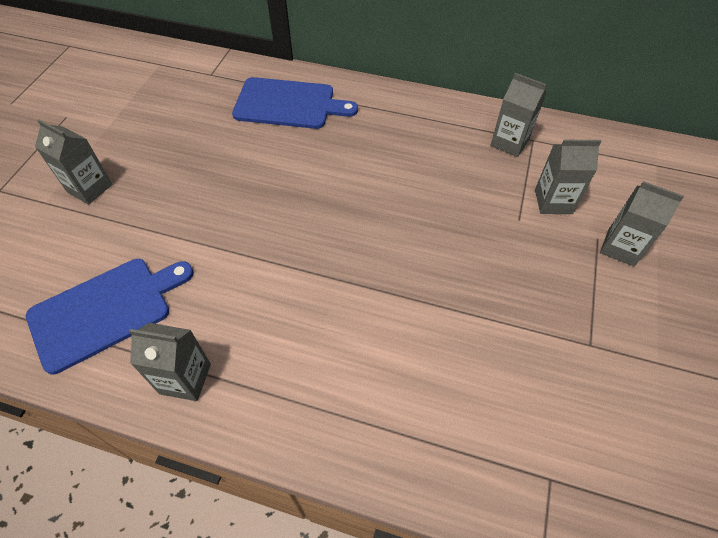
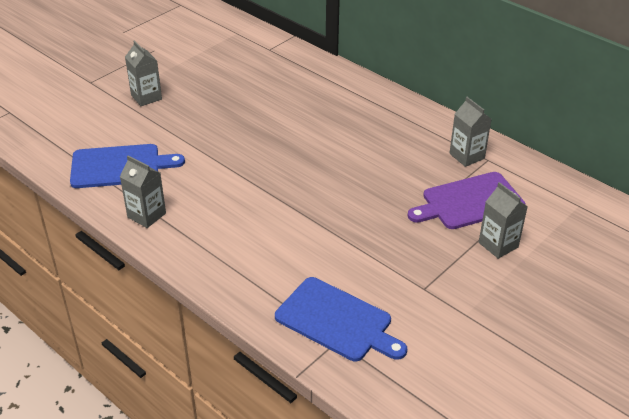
camera: 25 degrees right, 15 degrees down
(289, 104) = (313, 84): blue cutting board -> blue cutting board (337, 321)
(553, 201) = (469, 202): grey carton -> purple cutting board

